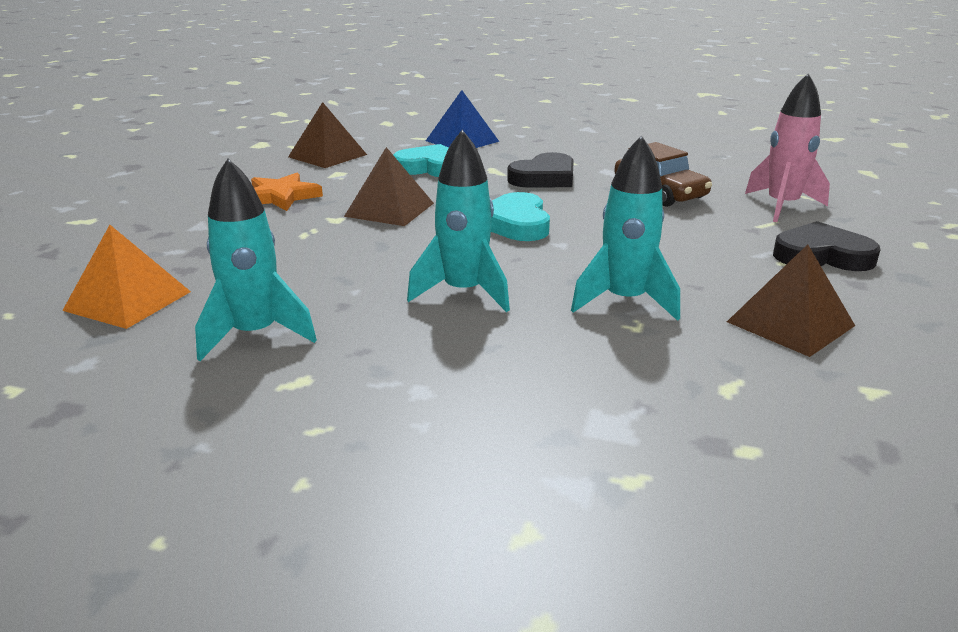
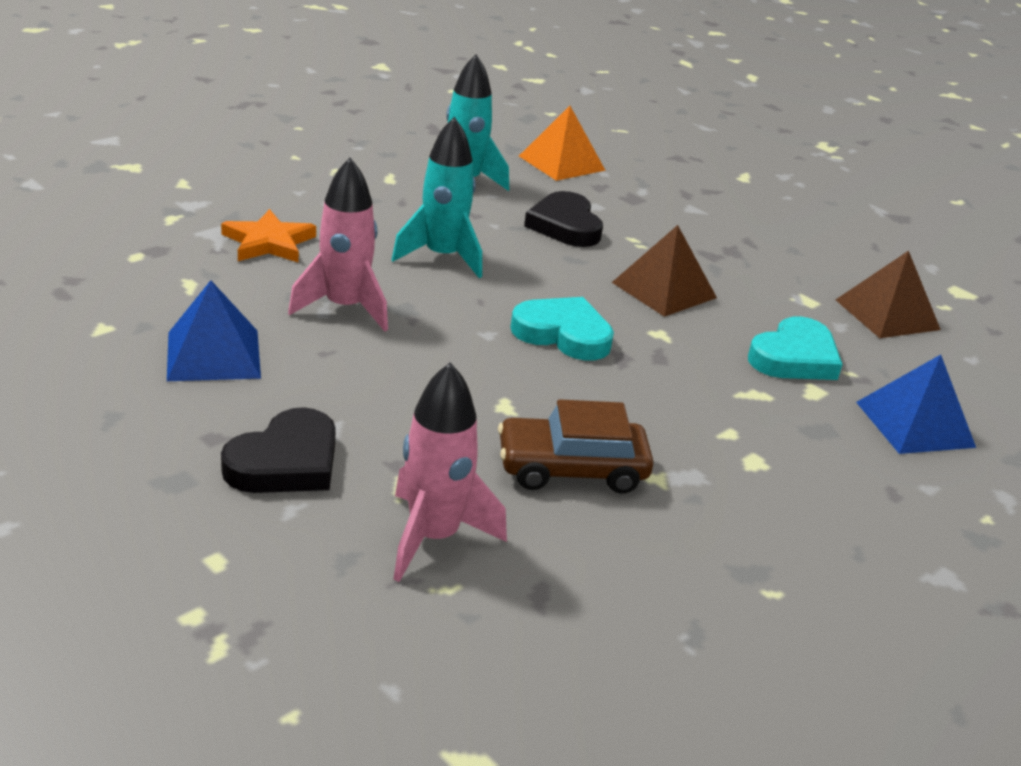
camera: 115 degrees right, 5 degrees up
(281, 197) = (747, 255): orange star -> orange star (268, 242)
(544, 178) = (699, 414): black heart -> black heart (565, 226)
(624, 301) = (344, 308): turquoise rocket -> pink rocket
(790, 323) = (213, 354): brown pyramid -> blue pyramid

